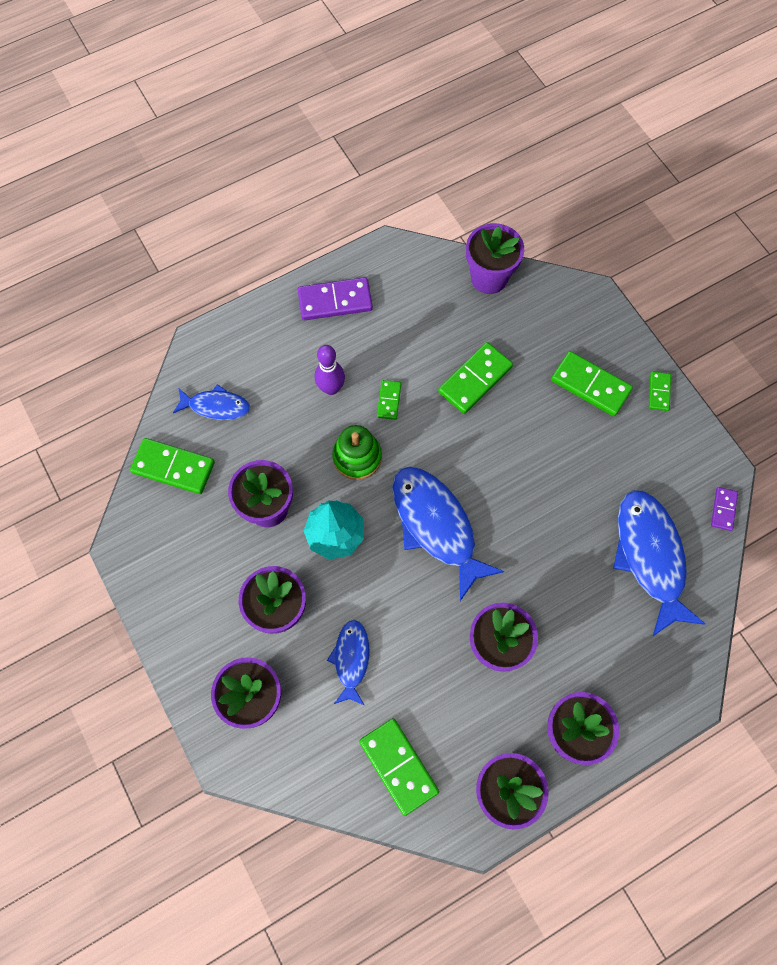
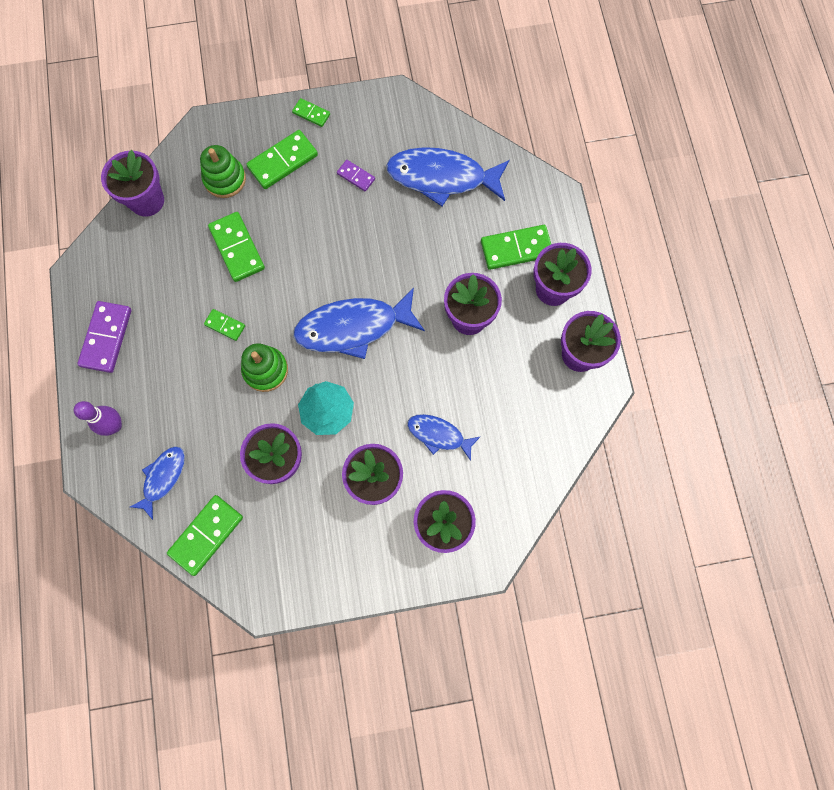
camera: 70 degrees left, 5 degrees up
(331, 388) = (191, 370): purple bowling pin -> purple bowling pin (114, 426)
(398, 766) = (536, 427): green domino -> green domino (516, 248)
(544, 338) = (225, 179): none -> green stacking toy
(723, 509) = (426, 110): purple domino -> purple domino (356, 176)

